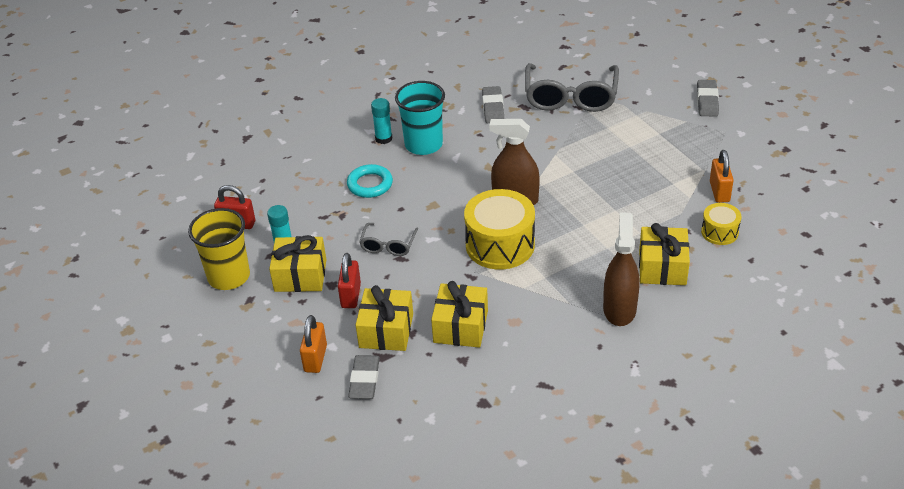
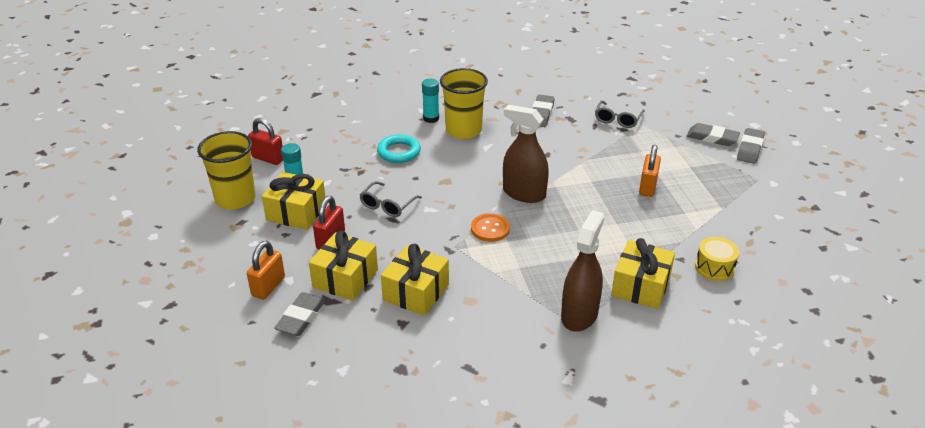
camera: 15 degrees right, 5 degrees down
(423, 144) = (463, 130): turquoise cup -> yellow cup
(500, 245) = (490, 229): yellow drum -> orange button
(570, 97) = (617, 120): grey glasses -> grey glasses, size x0.51
(668, 97) = (712, 138): none -> grey eraser
(719, 192) = (729, 230): orange padlock -> orange padlock (648, 187)

